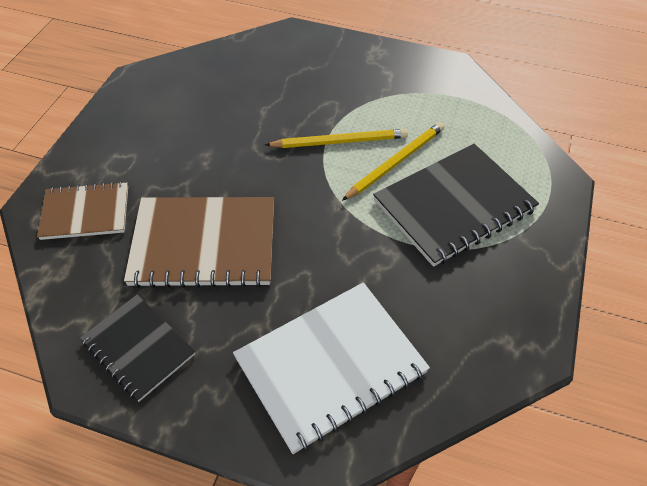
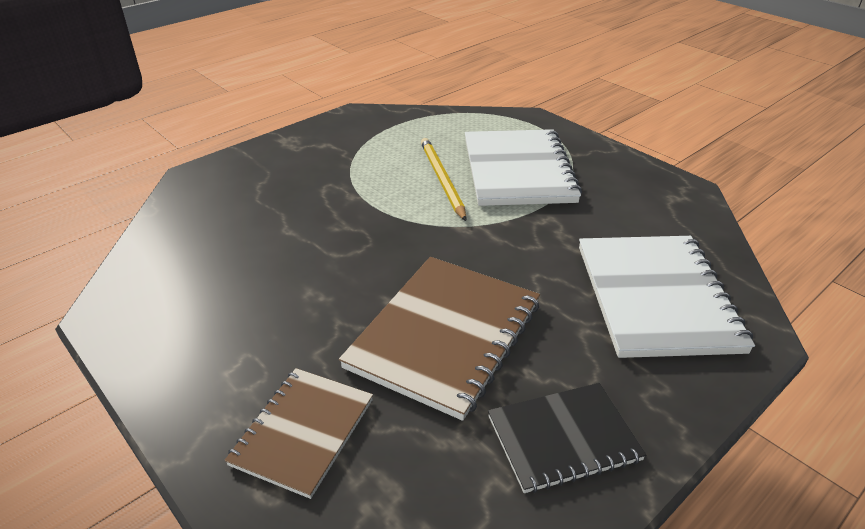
camera: 60 degrees left, 15 degrees down
(340, 141) = (385, 200): yellow pencil -> none
(454, 206) = (518, 170): black notebook -> white notebook

